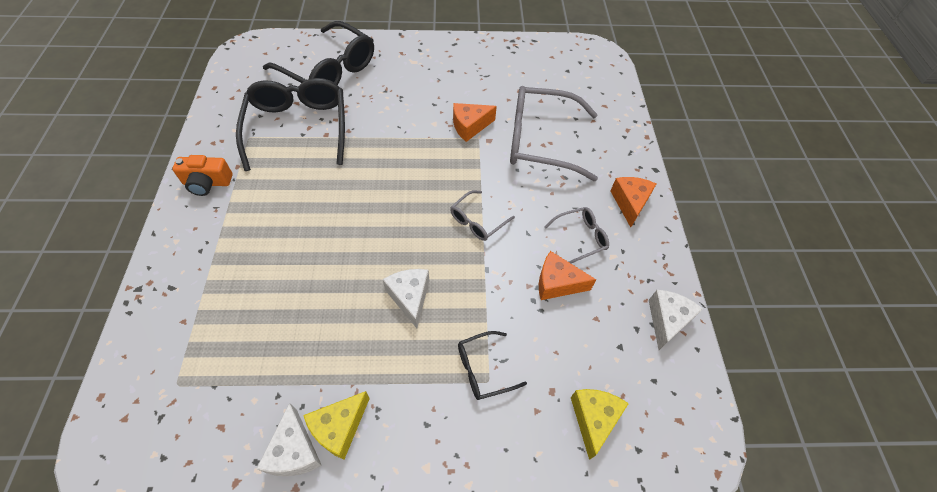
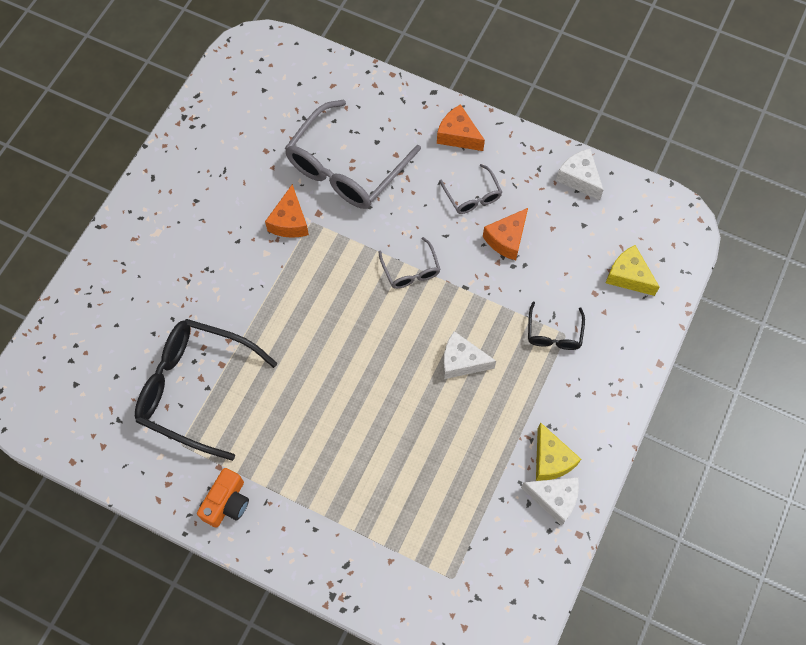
camera: 60 degrees left, 10 degrees up
(329, 70) = (118, 326): black glasses -> none
(580, 238) = (472, 196): grey glasses -> grey glasses turned 150 degrees clockwise

